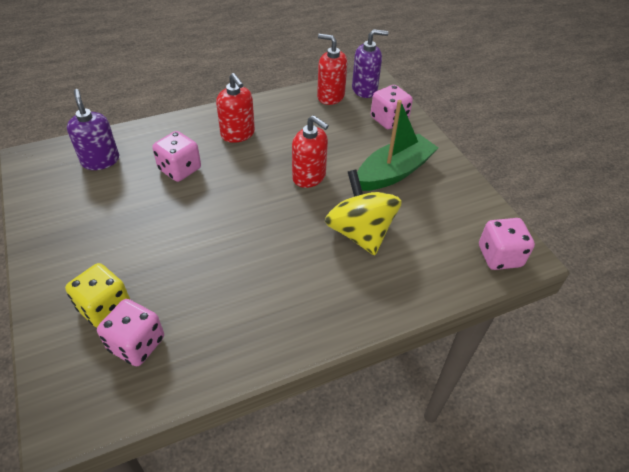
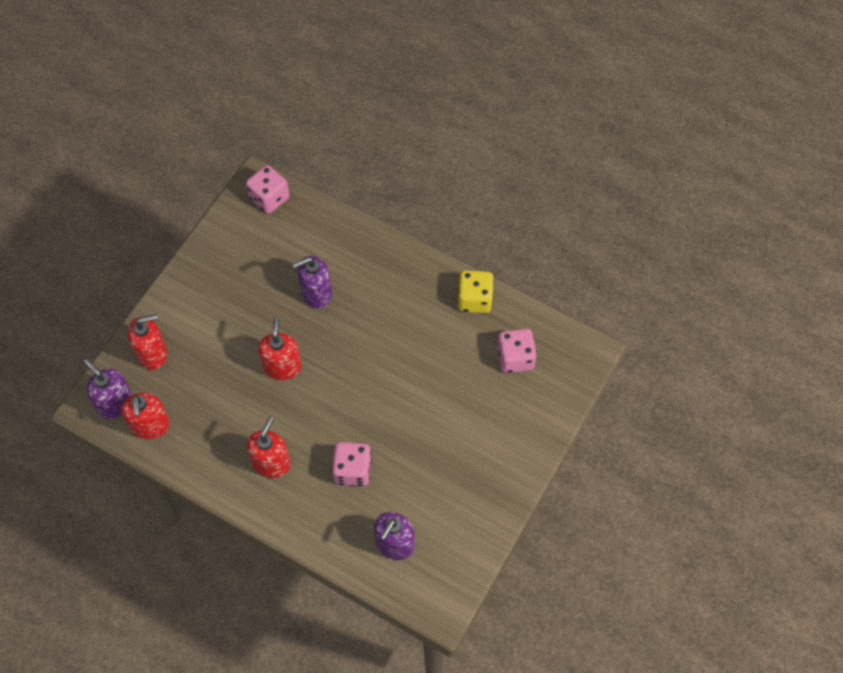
camera: 125 degrees left, 15 degrees up
(105, 308) = (510, 400): yellow dice -> yellow dice (475, 299)
(360, 232) = (316, 293): yellow spinning top -> purple soap dispenser
(389, 120) = (152, 353): pink dice -> red soap dispenser
(394, 172) = (227, 309): green boat -> none

